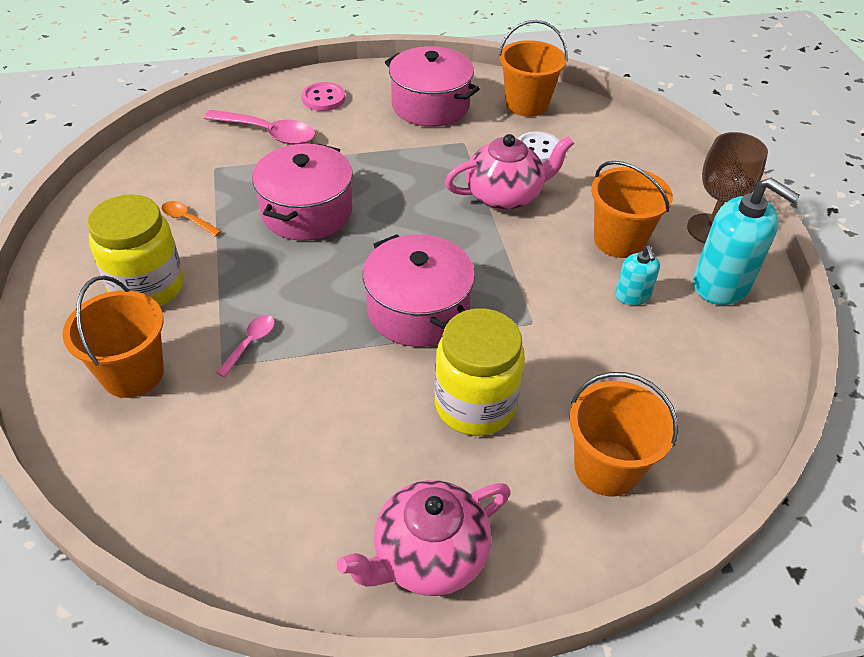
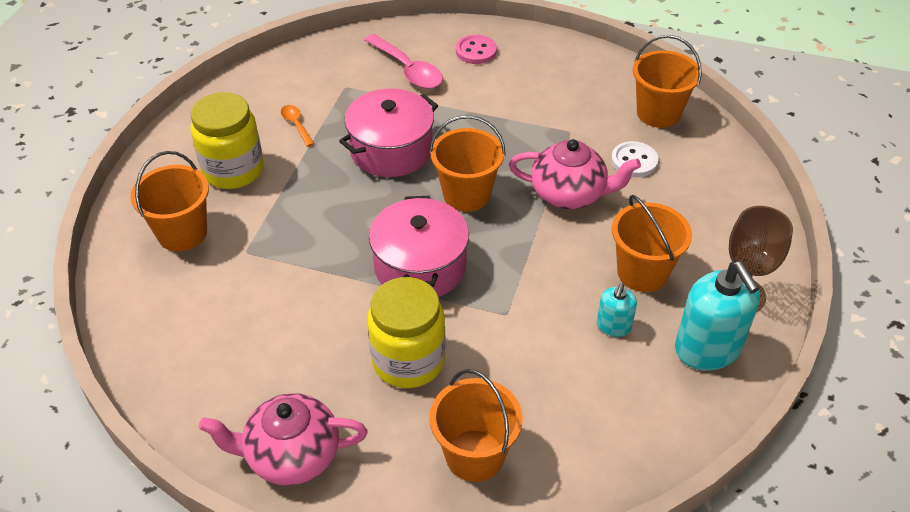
camera: 30 degrees right, 0 degrees up
(250, 343) = (276, 243): pink spoon -> none
(412, 228) = (466, 195): none -> orange bucket
(430, 105) = (566, 86): pink pot -> none

